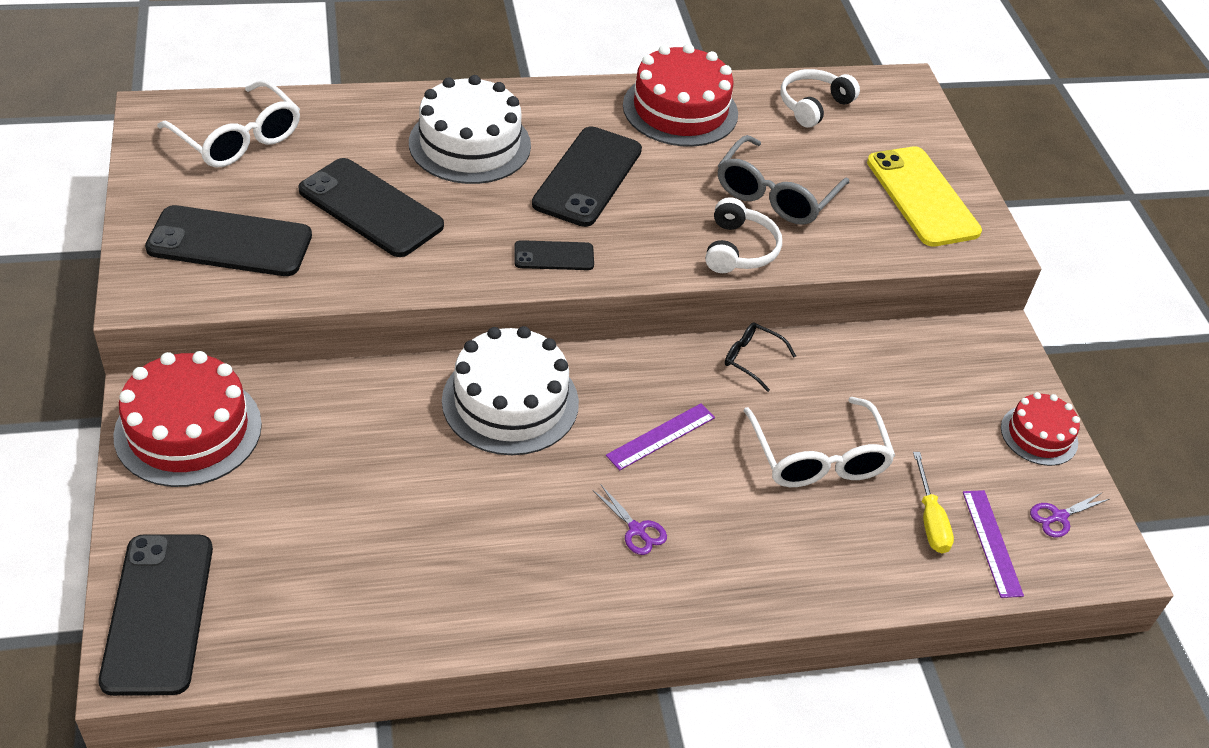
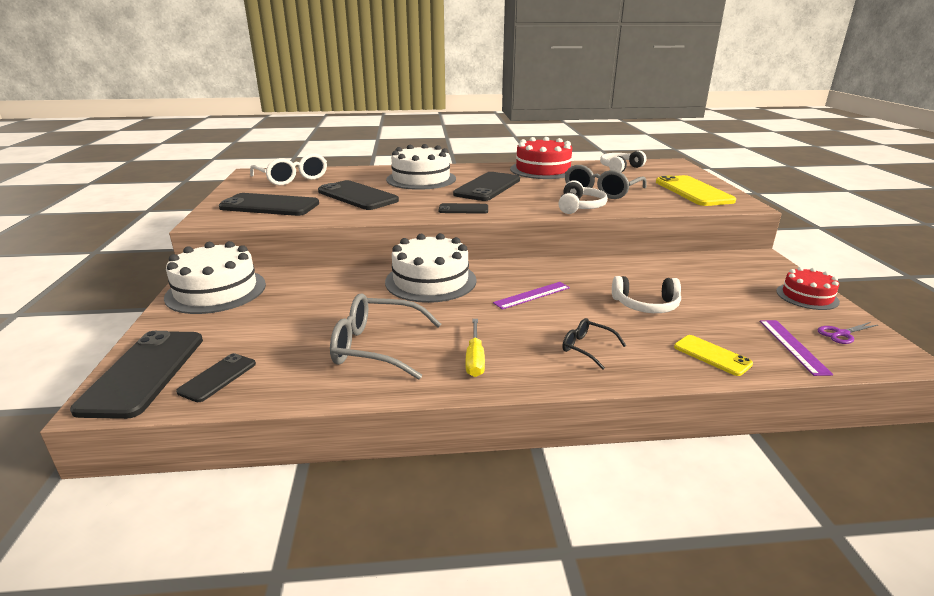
camera: 10 degrees right, 20 degrees down
(188, 430) = (216, 291): red cake -> white cake
(261, 620) = (217, 377): none -> black phone
(455, 555) = (376, 347): none -> grey glasses
(636, 530) = (513, 336): purple scissors -> none
(751, 359) = (593, 265): black glasses -> black glasses (586, 348)
(818, 458) = (646, 305): white glasses -> white headphones
(888, 563) = (712, 355): none -> yellow phone
(930, 519) = (739, 334): yellow screwdriver -> yellow screwdriver (475, 359)

